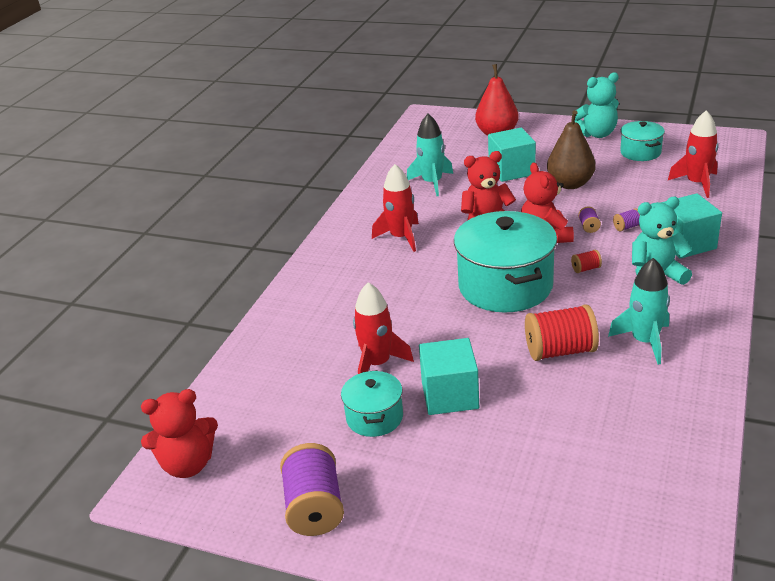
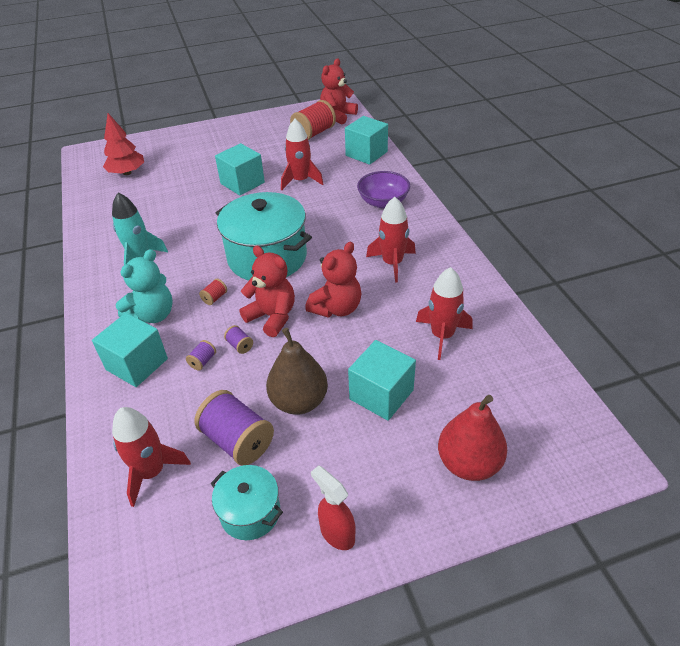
camera: 140 degrees right, 10 degrees up
(255, 367) = (366, 154): none -> turquoise cube
(315, 508) = (262, 126): purple spool -> purple spool (237, 440)
(329, 295) = (383, 202): none -> purple bowl
(374, 417) = (272, 160): turquoise pot -> none
(432, 183) = (442, 335): turquoise rocket -> red rocket
(560, 351) = (194, 229): red spool -> red spool (314, 133)
(596, 134) = (337, 533): turquoise teddy bear -> red spray bottle
(607, 507) = (127, 173): none -> red tree

